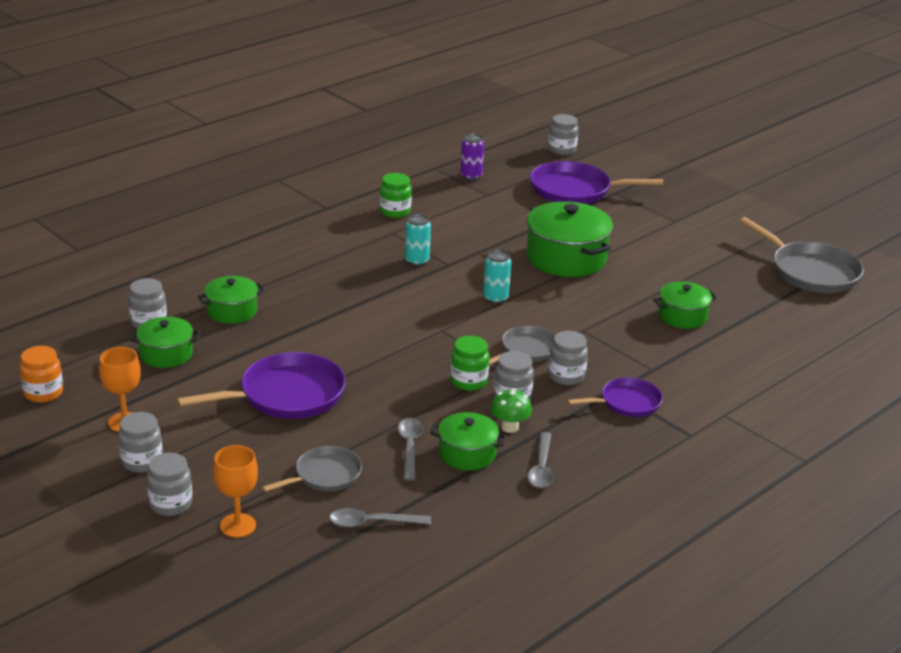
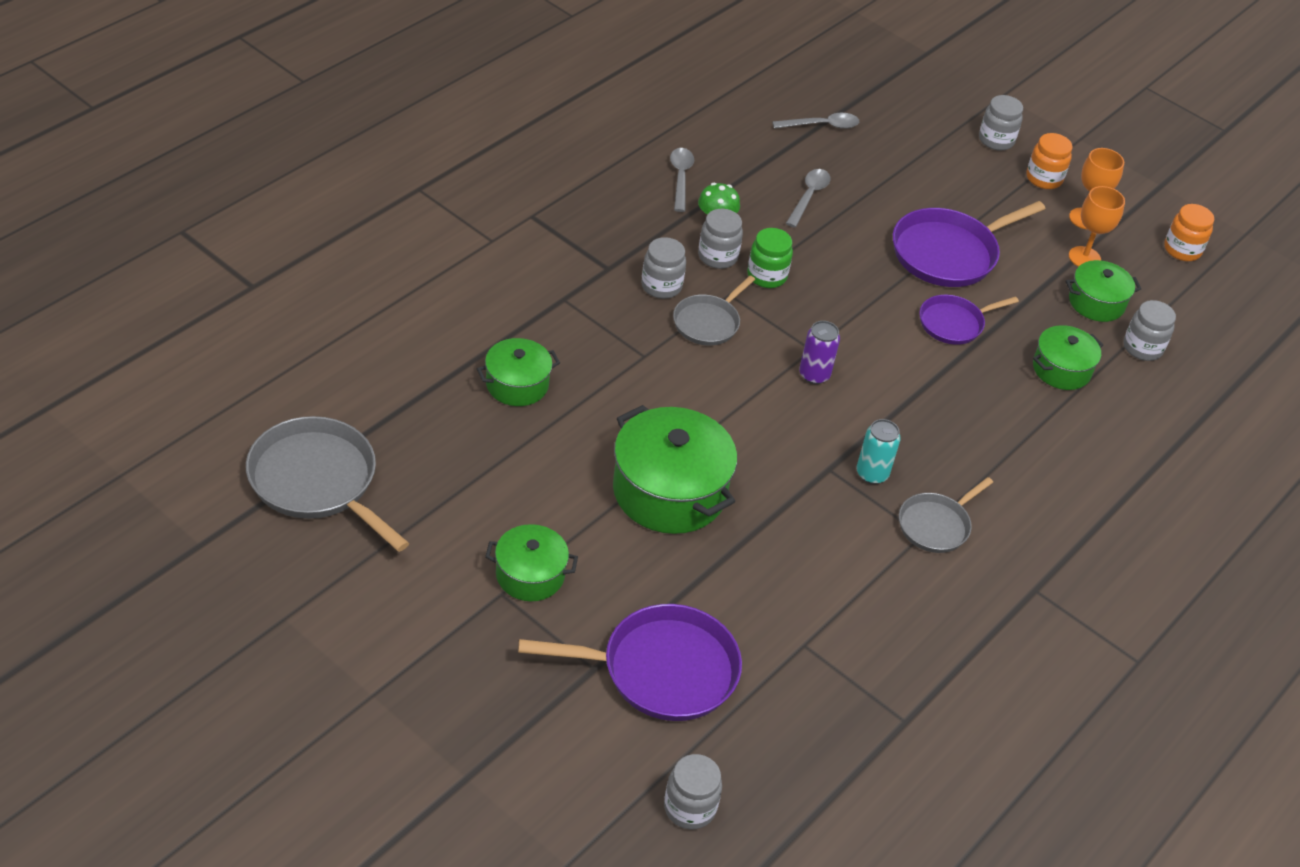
camera: 170 degrees right, 15 degrees up
(142, 461) = (1044, 178): grey jar -> orange jar
(238, 525) = (931, 123): orange goblet -> orange goblet (1084, 258)
(325, 475) = (877, 168): grey pan -> grey pan (936, 525)
(395, 212) = (933, 586): green jar -> none
(410, 447) = (809, 197): grey spoon -> grey spoon turned 150 degrees counterclockwise
(467, 454) = (753, 191): green pot -> green pot (530, 575)
(471, 176) = (838, 699): purple can -> purple can (814, 375)
(495, 298) = (756, 406): turquoise can -> none
(627, 403) = (594, 253): purple pan -> purple pan (954, 323)

